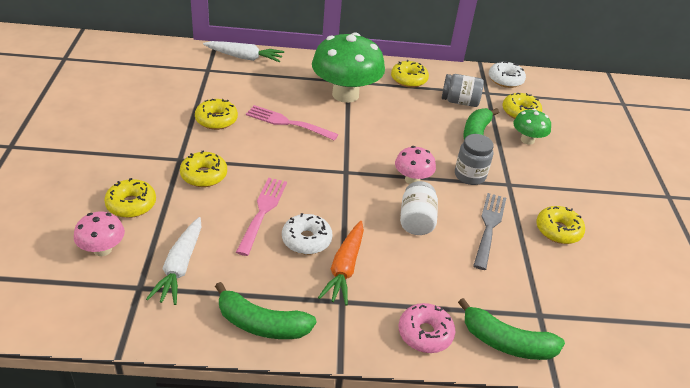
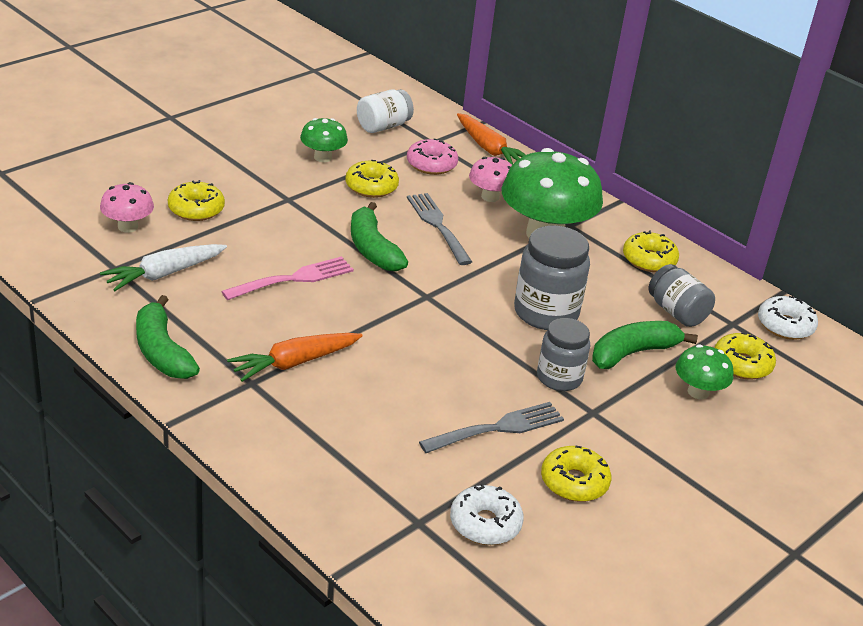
camera: 45 degrees right, 5 degrees down
(159, 117) = (323, 157): none -> green mushroom
(204, 175) = (288, 223): yellow donut -> none
(244, 57) = (489, 149): white carrot -> orange carrot
(288, 123) = (438, 226): pink fork -> grey fork
(306, 240) = (297, 322): white donut -> white donut (485, 524)
(411, 141) = (546, 313): none -> grey jar
(412, 179) = (486, 342): pink mushroom -> pink mushroom (490, 197)
(416, 220) = (428, 375): white jar -> white jar (383, 126)
(425, 333) = (282, 453): pink donut -> pink donut (431, 164)
(506, 342) = (345, 514): green banana -> green banana (372, 249)

